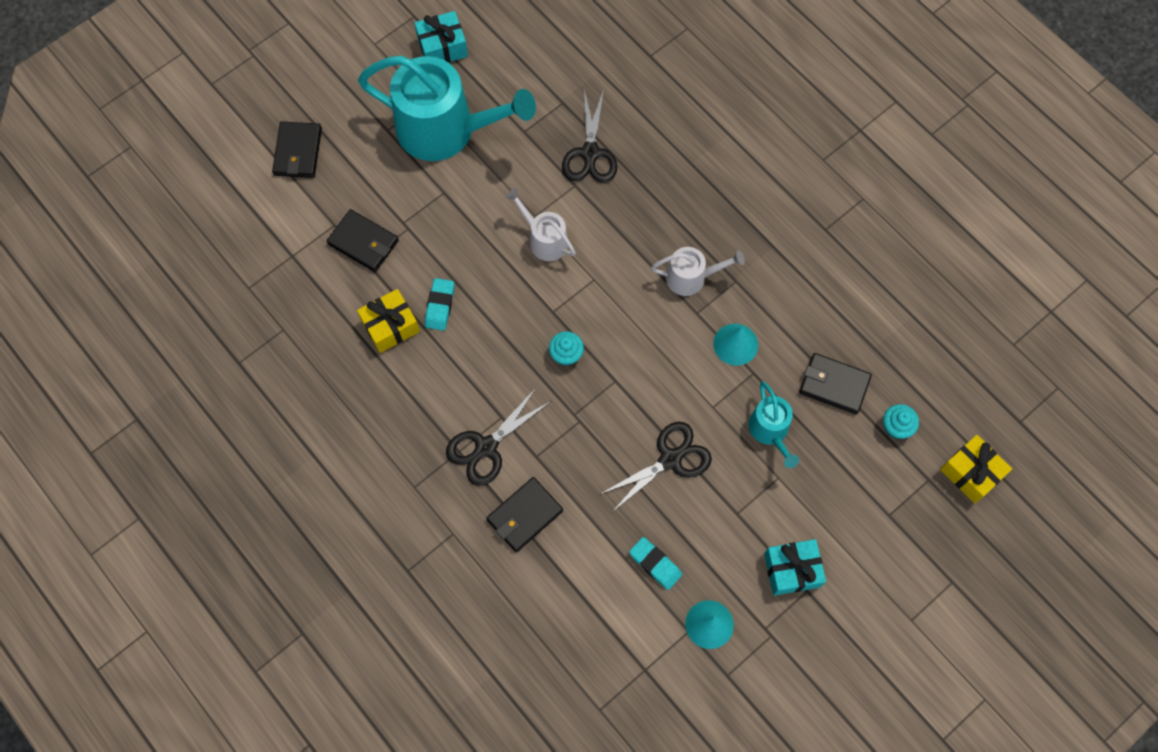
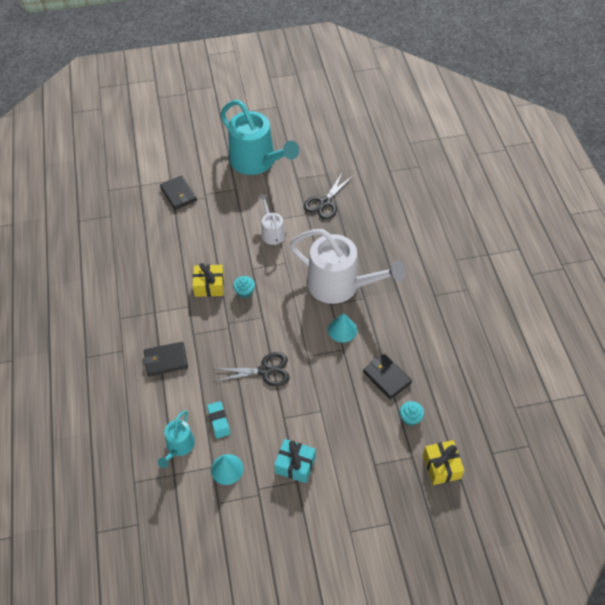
camera: 30 degrees right, 15 degrees down
(298, 152) = (177, 142): black wallet -> none
(390, 326) = (164, 238): yellow gift -> yellow gift (209, 286)
(440, 306) = (195, 239): turquoise eraser -> none
(442, 47) = (282, 125): turquoise gift -> none
(486, 447) = (170, 317): black scissors -> none
(691, 277) = (339, 285): white watering can -> white watering can, size x2.07
(770, 431) = (332, 384): turquoise watering can -> turquoise watering can (179, 446)

